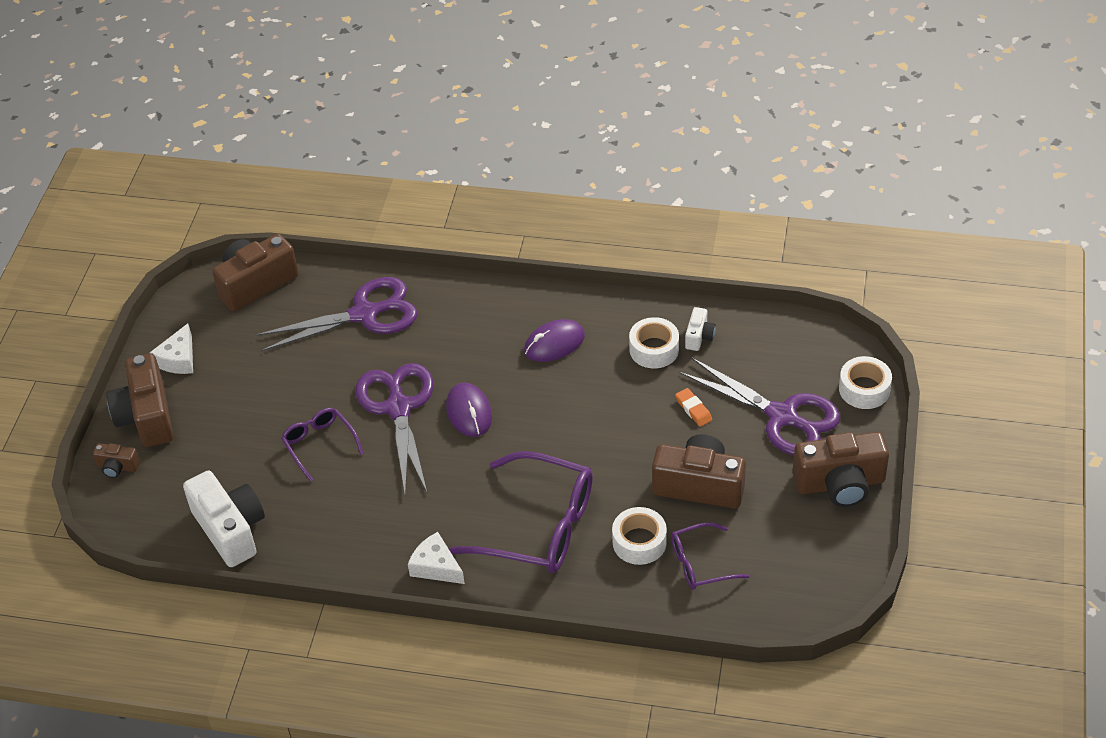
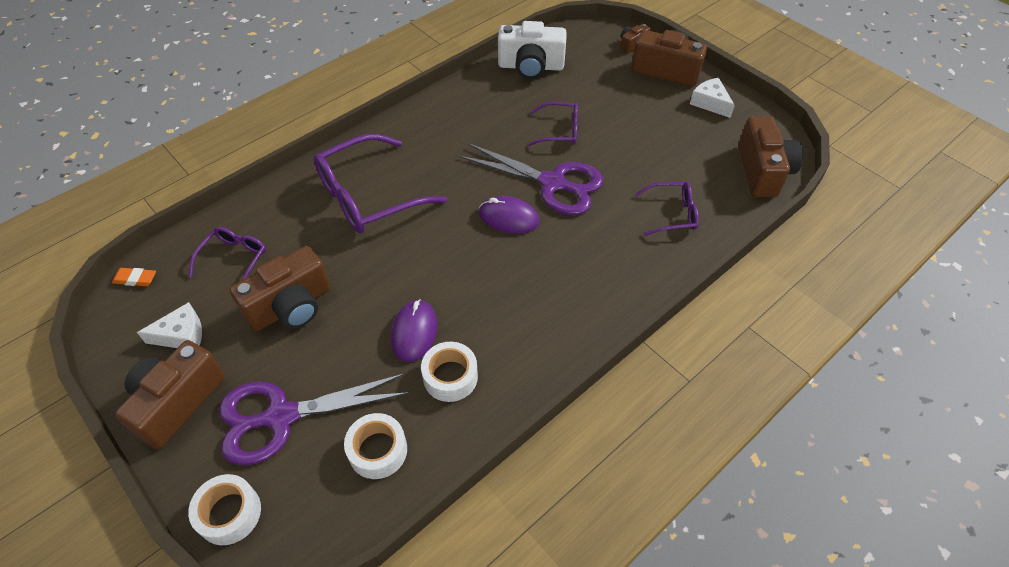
camera: 125 degrees right, 5 degrees up
(365, 314) = (672, 214): purple scissors -> purple glasses
(436, 567) = (399, 133): white cheese -> white cheese (182, 335)
(554, 343) = (527, 311): purple mouse -> purple mouse (414, 332)
(639, 542) = (292, 239): white tape -> white tape (378, 450)
(693, 409) = (360, 357): orange eraser -> orange eraser (135, 279)
(699, 336) = (429, 423): white camera -> none

